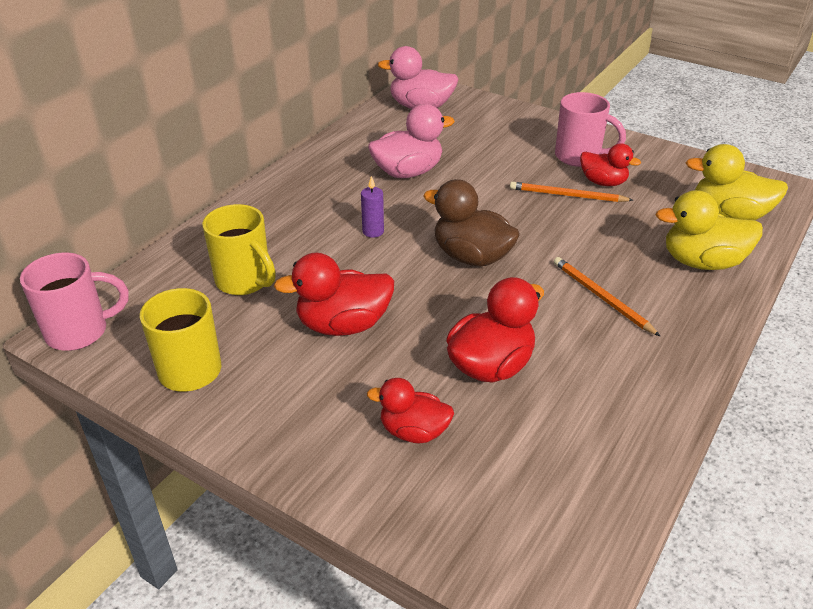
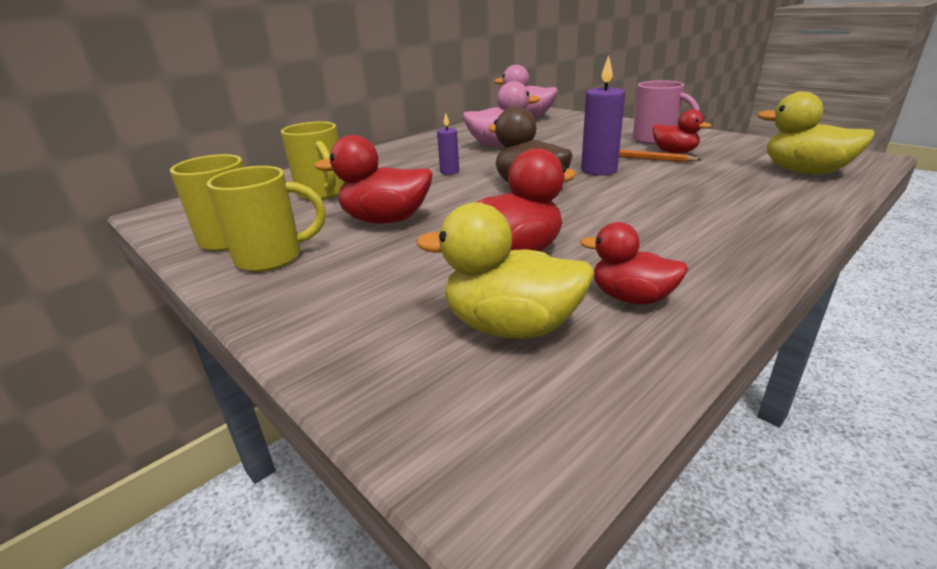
camera: 15 degrees right, 10 degrees down
(80, 332) = (168, 213): pink mug -> none
(256, 395) = (272, 257): none -> yellow mug
(413, 431) = (404, 295): red duck -> red duck (631, 298)
(533, 221) = (599, 170): none -> purple candle
(601, 297) = (652, 215): orange pencil -> none
(702, 262) = (771, 198): yellow duck -> yellow duck (511, 326)

